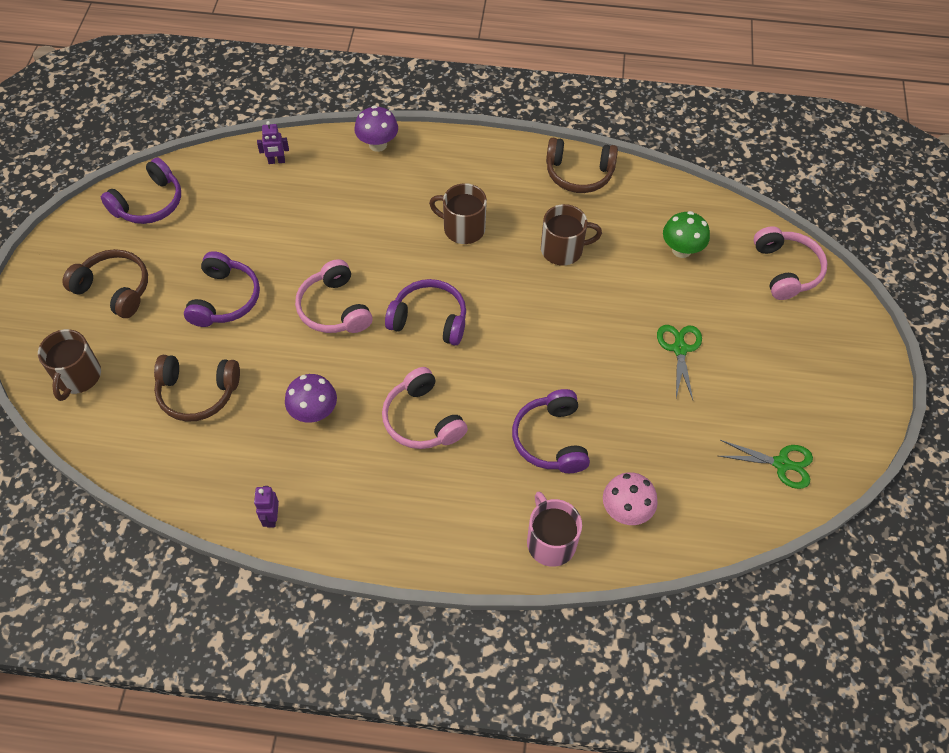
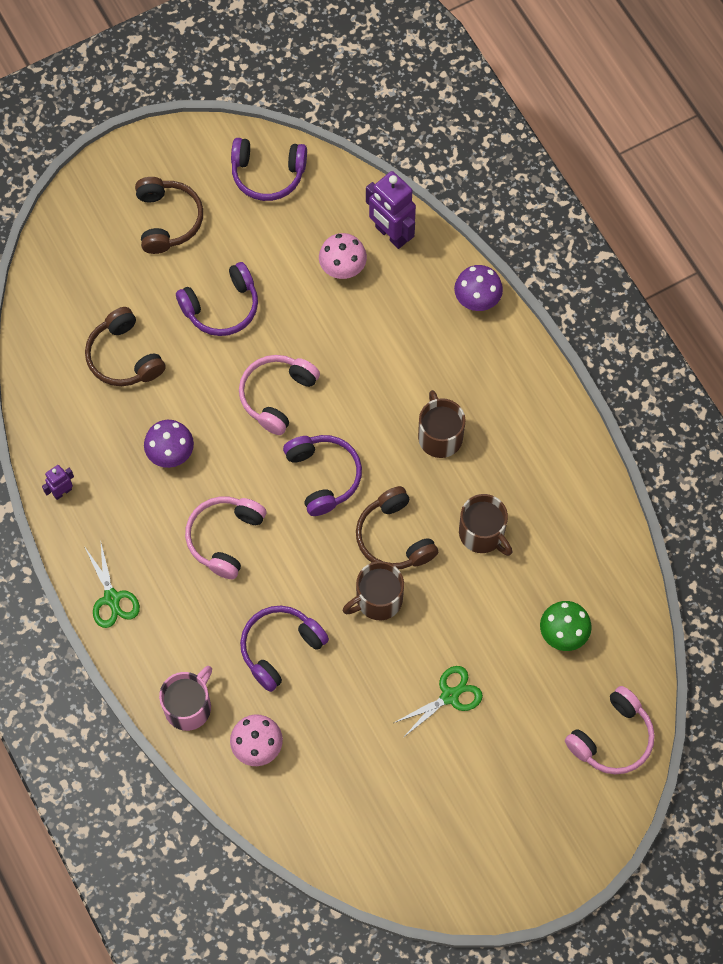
camera: 55 degrees right, 10 degrees up
(78, 376) = (74, 262): brown mug -> brown mug (378, 599)
(273, 205) = (342, 268): none -> pink mushroom
(276, 161) = (391, 234): purple robot -> purple robot, size x1.94
(579, 174) = (582, 491): brown headphones -> brown headphones (394, 537)
(781, 464) = (393, 845): green scissors -> green scissors (112, 598)

